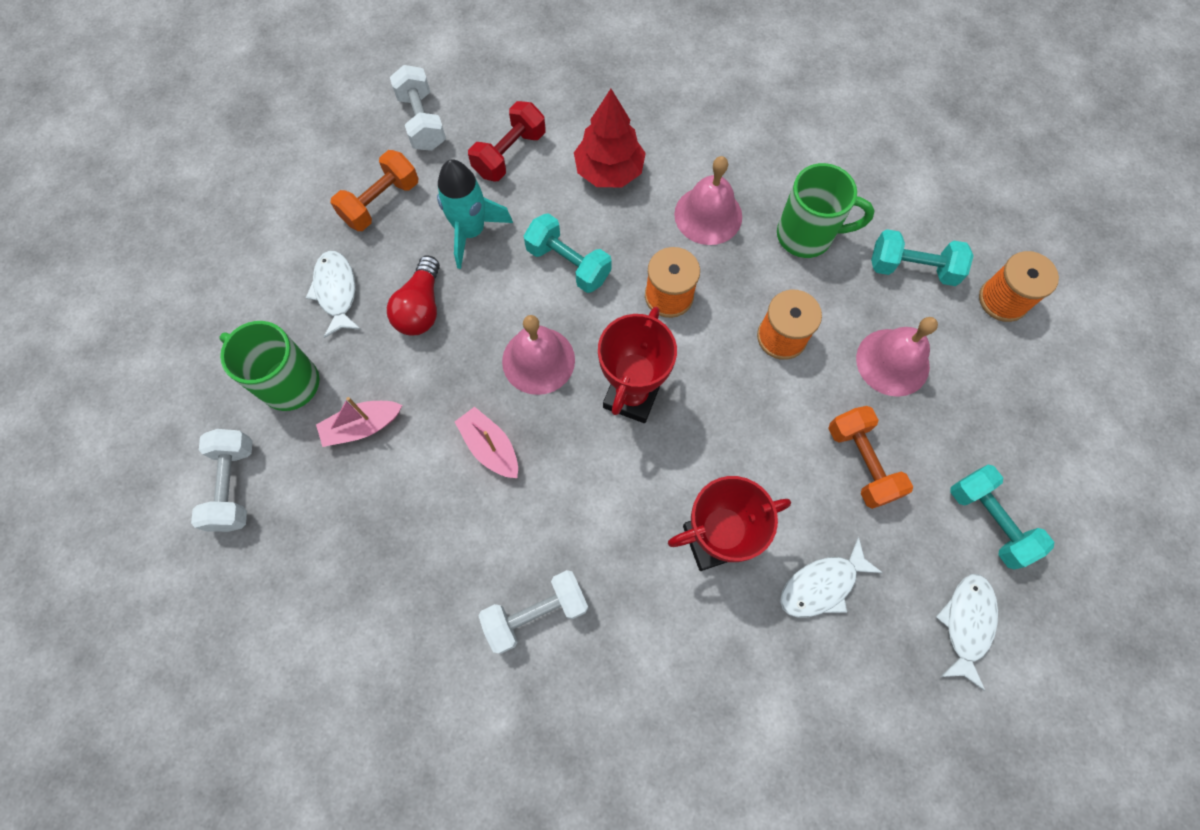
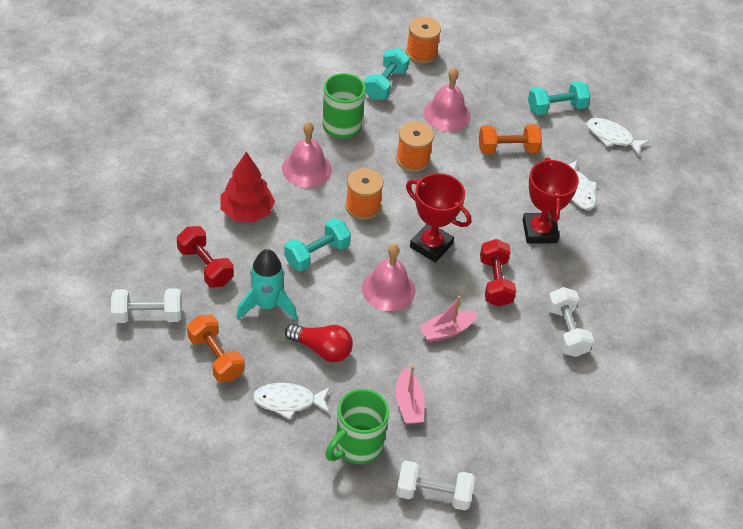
camera: 80 degrees left, 20 degrees down
(594, 495) = (495, 282): none -> red dumbbell

